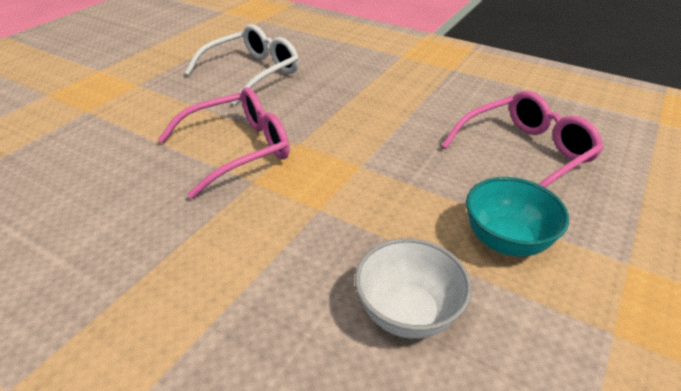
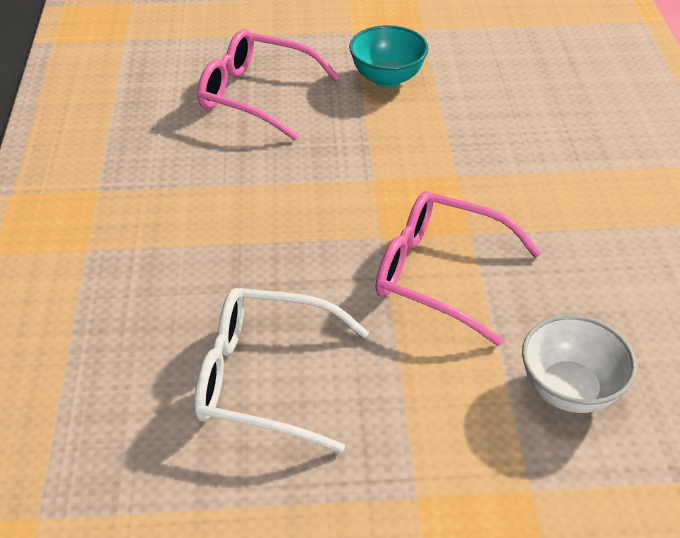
camera: 125 degrees left, 5 degrees up
(407, 313) = (499, 97): white bowl -> white bowl (569, 390)

